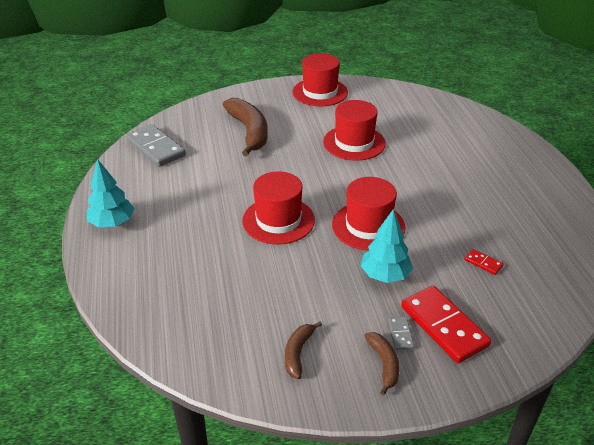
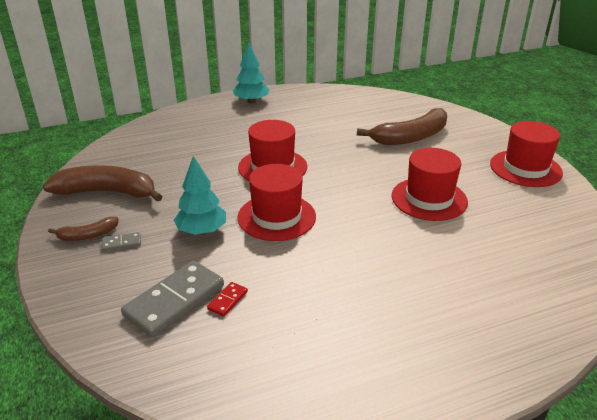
camera: 80 degrees right, 5 degrees down
(156, 148) = (358, 100): grey domino -> grey domino (175, 301)
(298, 353) = (107, 192): brown banana -> brown banana, size x1.97
(443, 326) = (129, 270): red domino -> none

